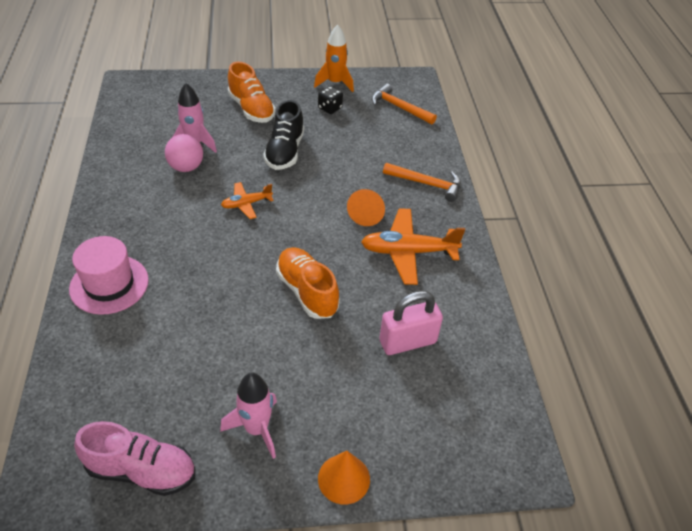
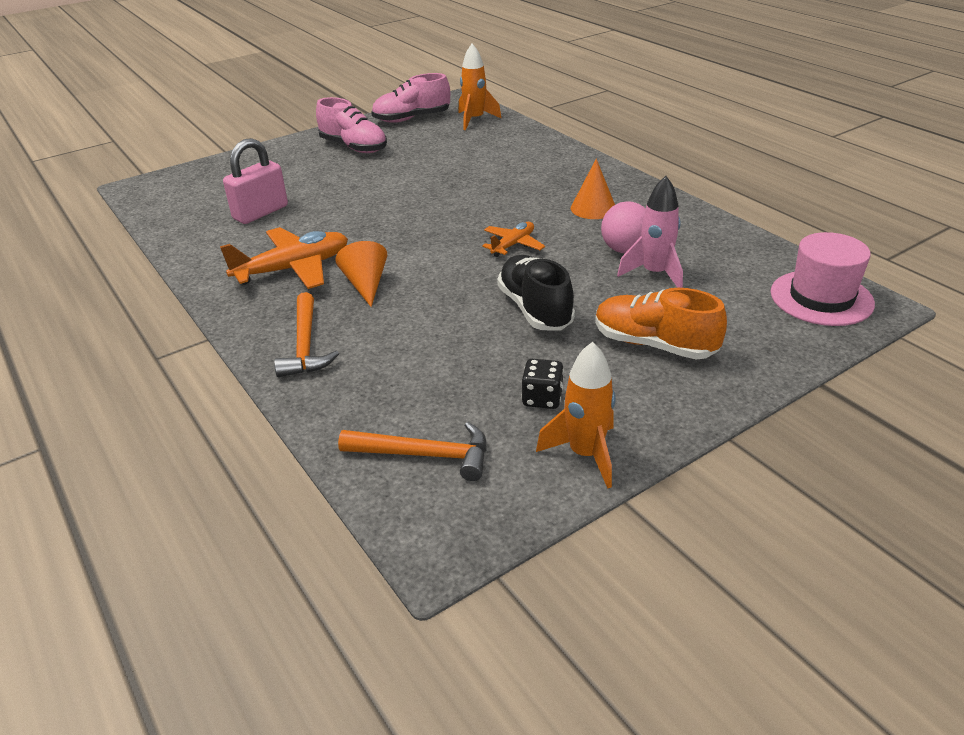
camera: 155 degrees right, 10 degrees down
(81, 419) = (475, 120): none -> orange rocket
(109, 284) = (554, 163): pink hat -> pink hat (821, 298)
(256, 429) = (354, 147): pink rocket -> pink shoe
(307, 291) = (379, 210): orange shoe -> none
(344, 478) = (276, 149): orange cone -> orange cone (593, 208)
(426, 184) = (306, 345): orange hammer -> orange hammer turned 90 degrees counterclockwise

